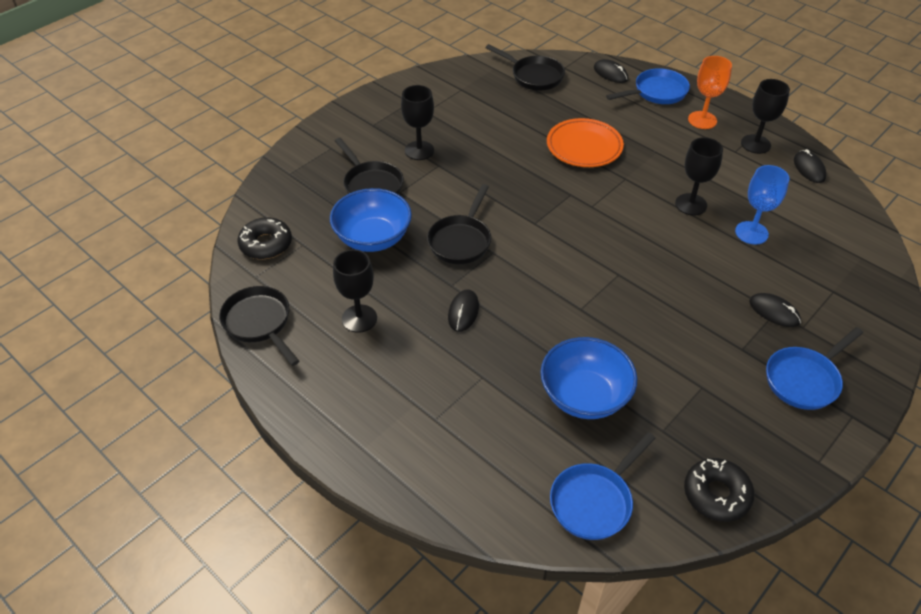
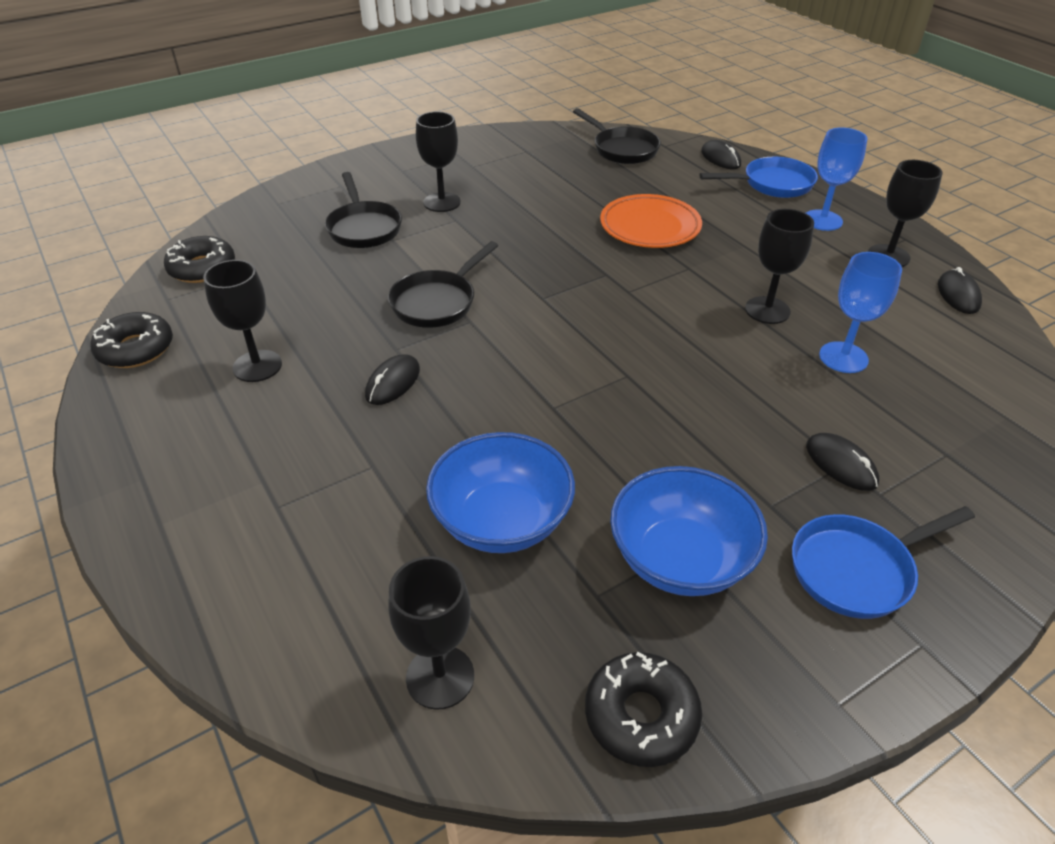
camera: 15 degrees right, 5 degrees down
(259, 323) = (136, 349): black pan -> black donut
(373, 238) = (330, 282): blue bowl -> blue bowl (680, 559)
(594, 501) = (440, 677): blue pan -> black goblet
(702, 120) = (822, 220): orange goblet -> blue goblet

